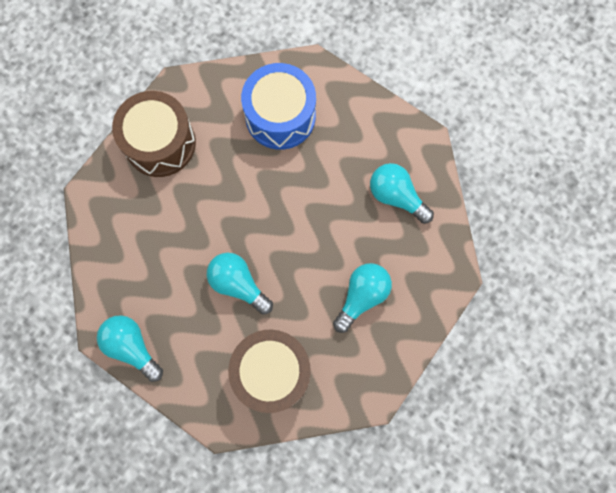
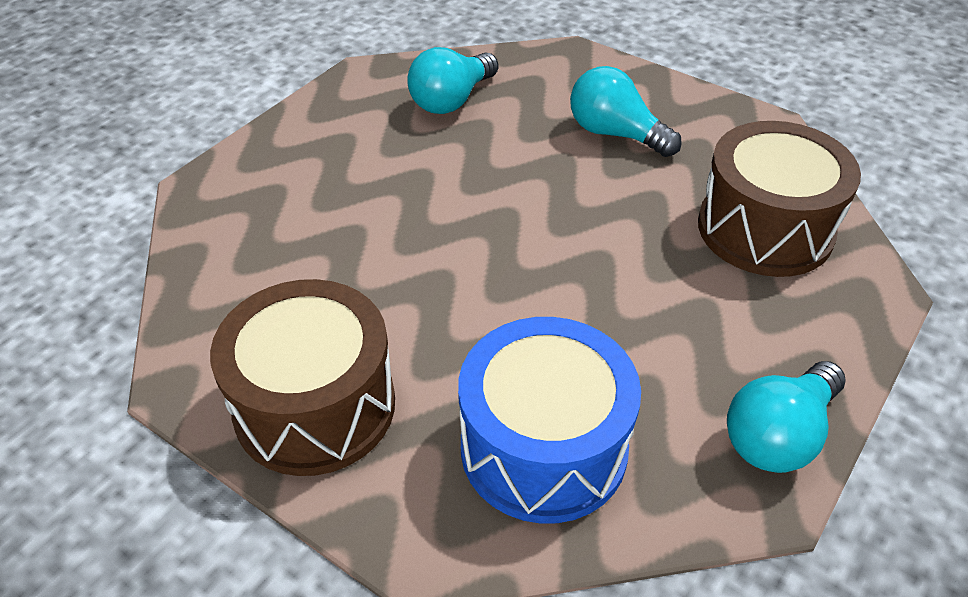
camera: 90 degrees left, 30 degrees down
(238, 284) = (617, 273): turquoise light bulb -> none
(280, 116) = (290, 224): blue drum -> blue drum (543, 447)

